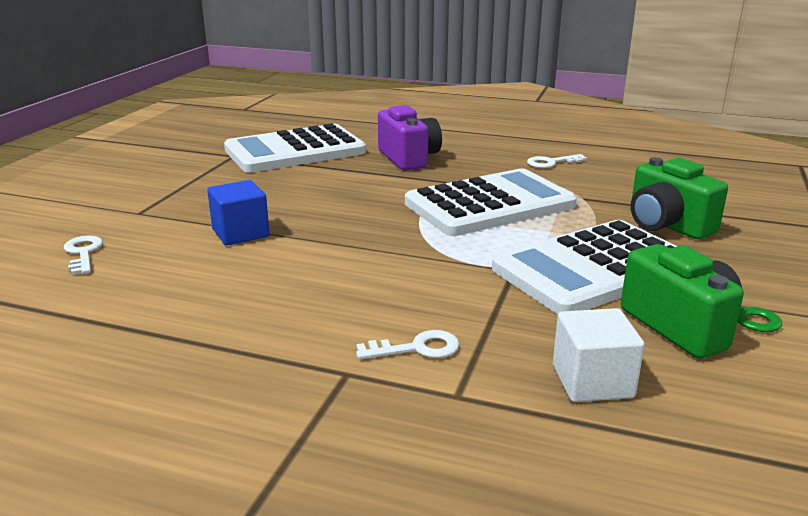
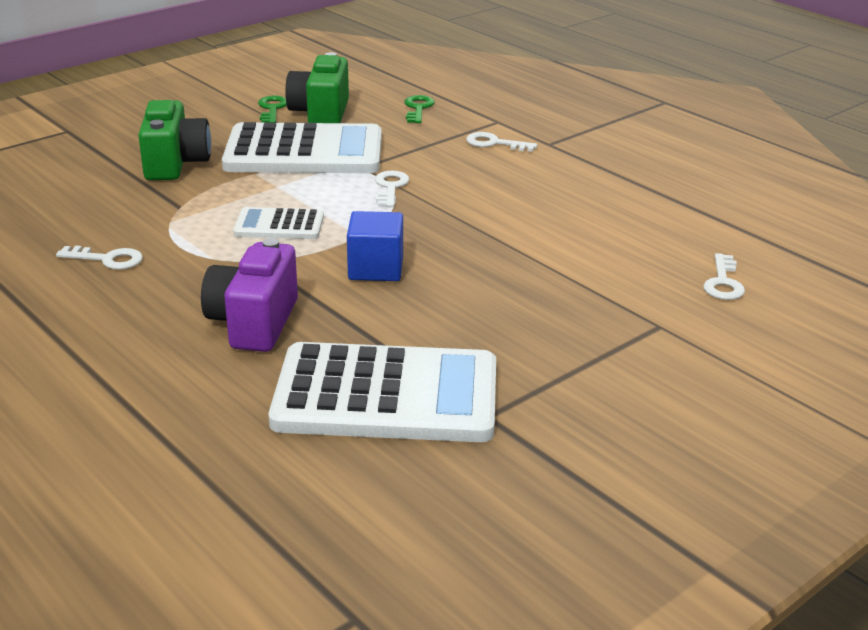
camera: 150 degrees left, 5 degrees up
(240, 233) = (557, 263): blue cube -> blue cube (376, 268)
(454, 256) = (390, 187): none -> white key
(489, 204) = (279, 225): white calculator -> white calculator, size x0.49
(592, 381) = (418, 108): white cube -> green key

